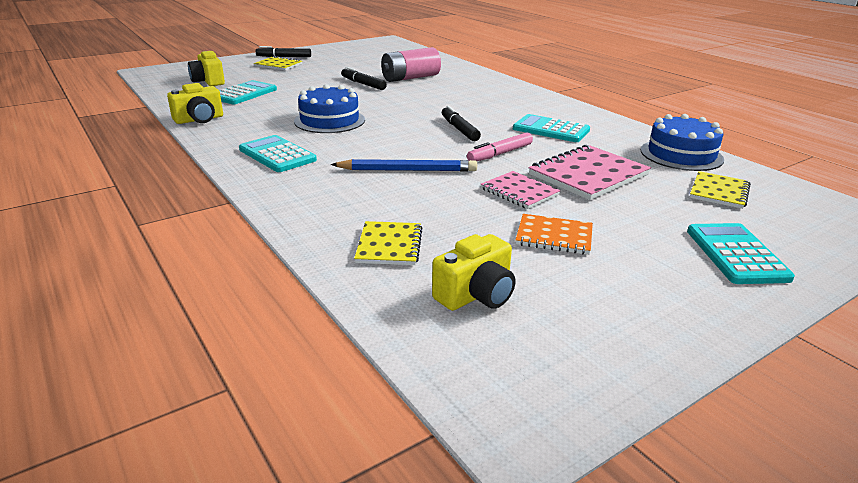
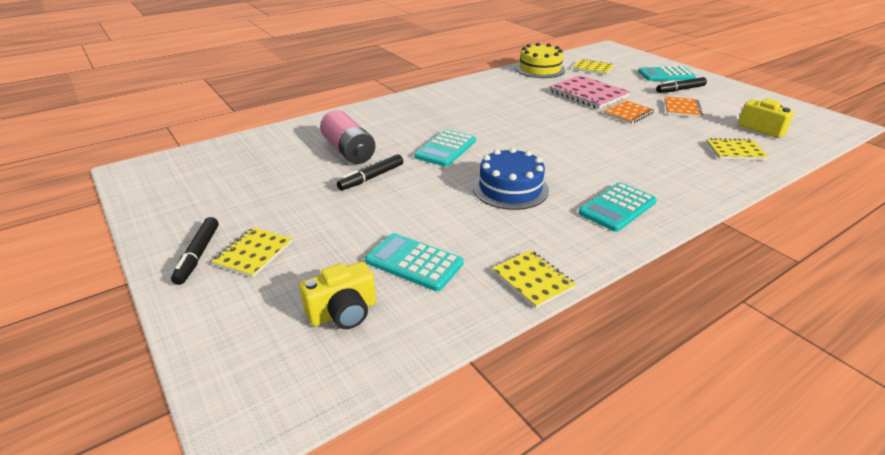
camera: 90 degrees left, 5 degrees up
(199, 119) = (533, 280): yellow camera -> yellow notebook
(408, 170) = (616, 147): blue pencil -> none
(459, 129) = (515, 129): black marker -> black marker (680, 90)
(500, 154) = (564, 116): pink marker -> none
(519, 192) = (628, 113): pink notebook -> orange notebook
(551, 130) = (505, 98): turquoise calculator -> turquoise calculator (445, 149)
(681, 155) = (540, 69): blue cake -> yellow cake

